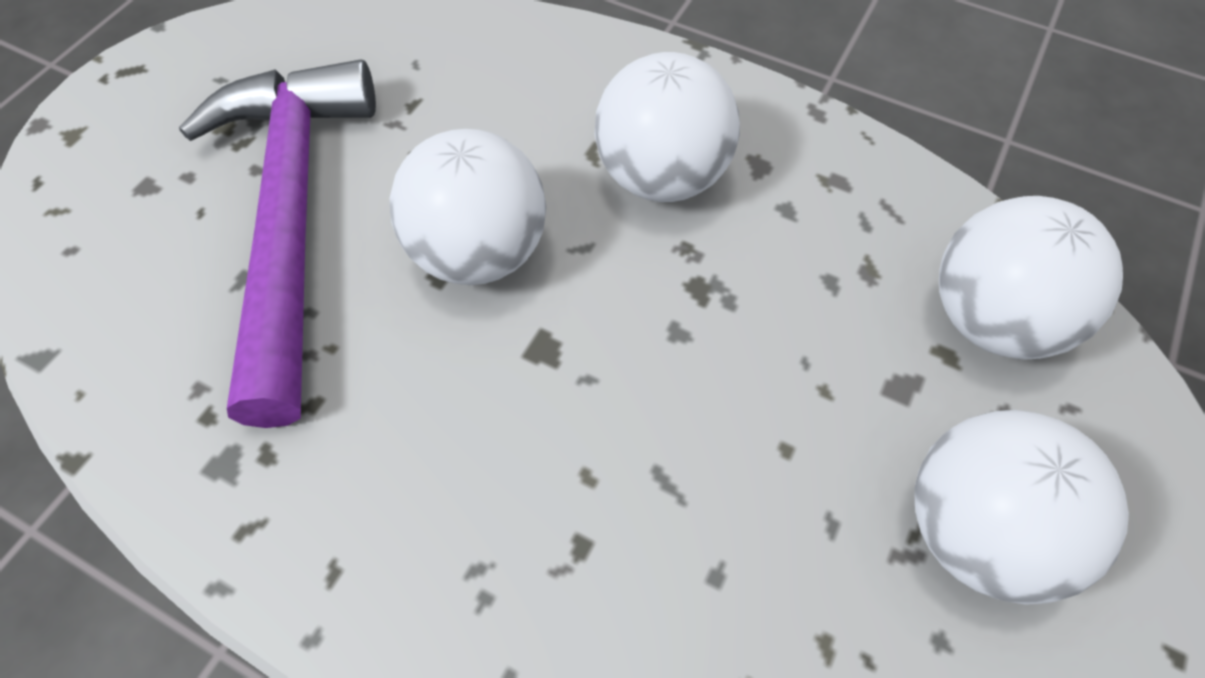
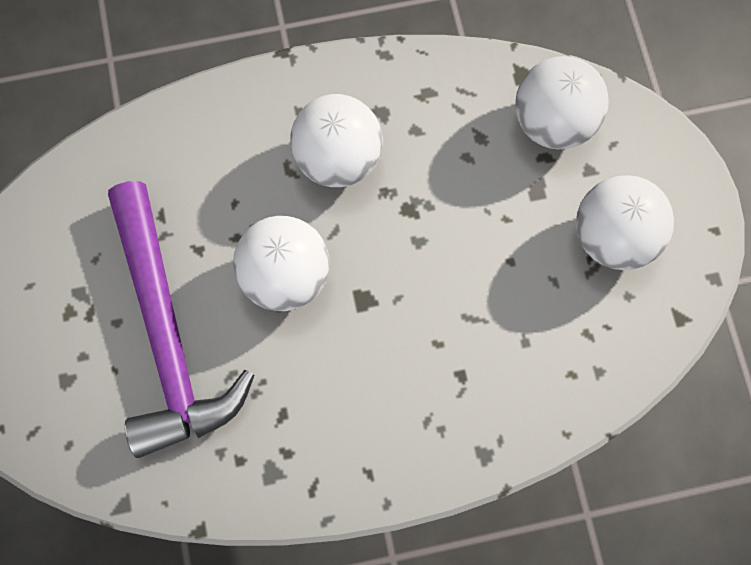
camera: 40 degrees left, 15 degrees up
(291, 217) = (168, 333): purple hammer -> purple hammer turned 150 degrees counterclockwise

